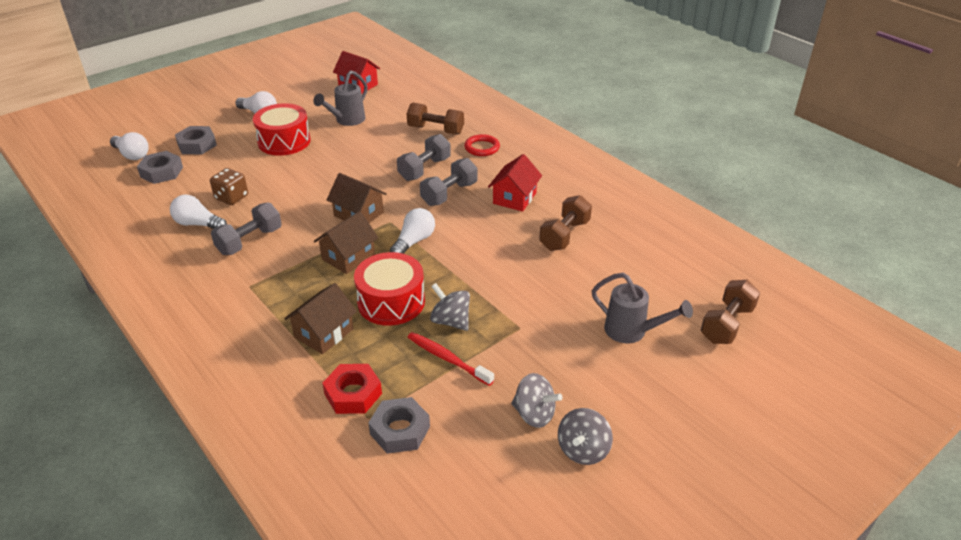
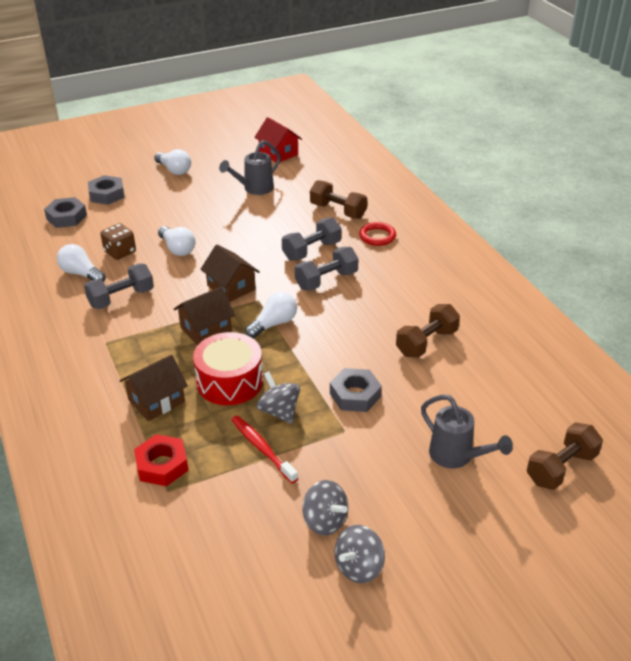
camera: 15 degrees right, 0 degrees up
(132, 155) = (46, 196): white light bulb -> white light bulb (177, 249)
(284, 141) = (187, 202): red drum -> none
(400, 430) = (192, 509): grey nut -> grey nut (355, 395)
(514, 198) = (390, 295): red house -> none

